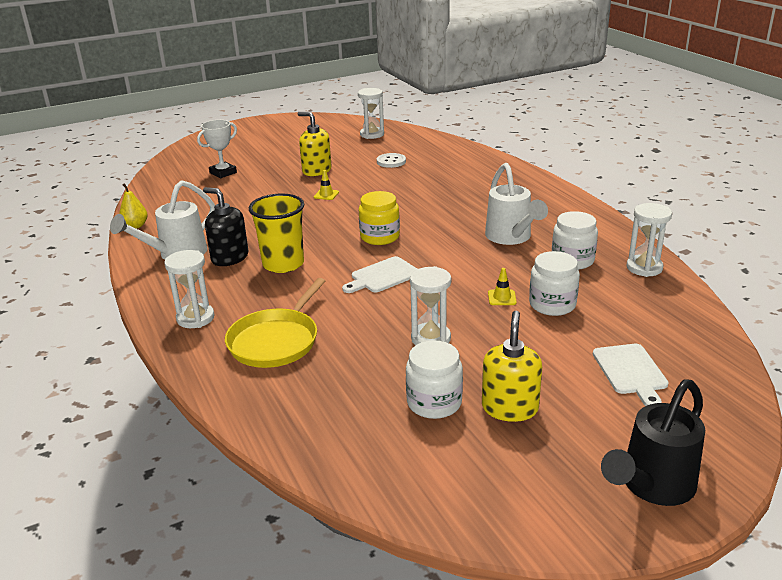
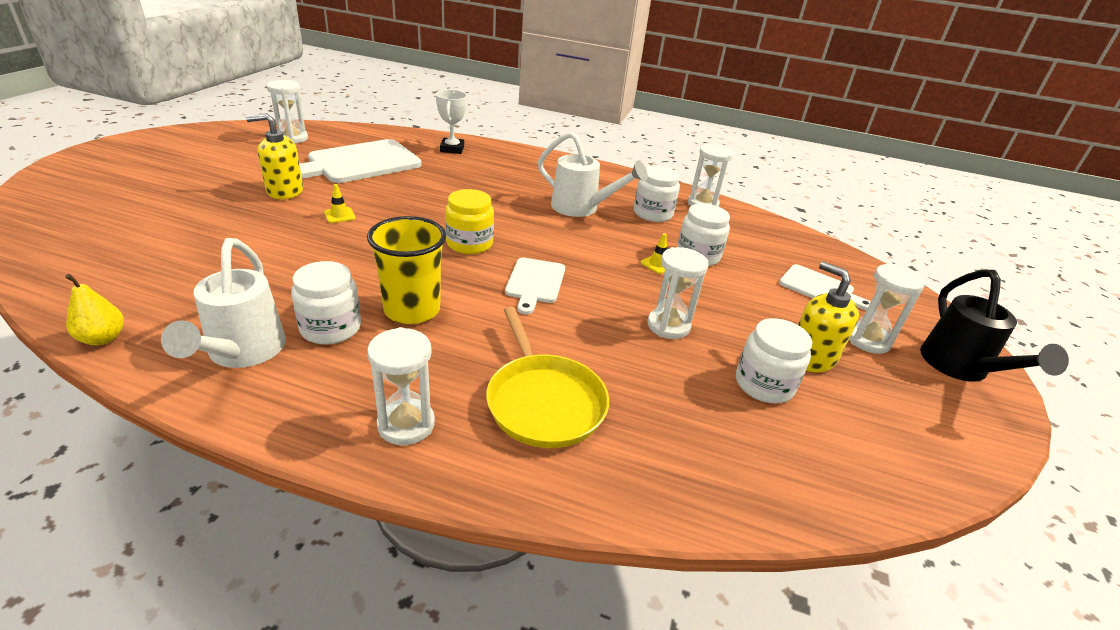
camera: 50 degrees left, 5 degrees up
(223, 173) = (148, 223): white trophy -> white trophy (452, 149)
(229, 258) = (330, 328): black soap dispenser -> white jar
(391, 161) = (359, 163): white button -> white cutting board
(594, 424) = (867, 340): none -> white hourglass

